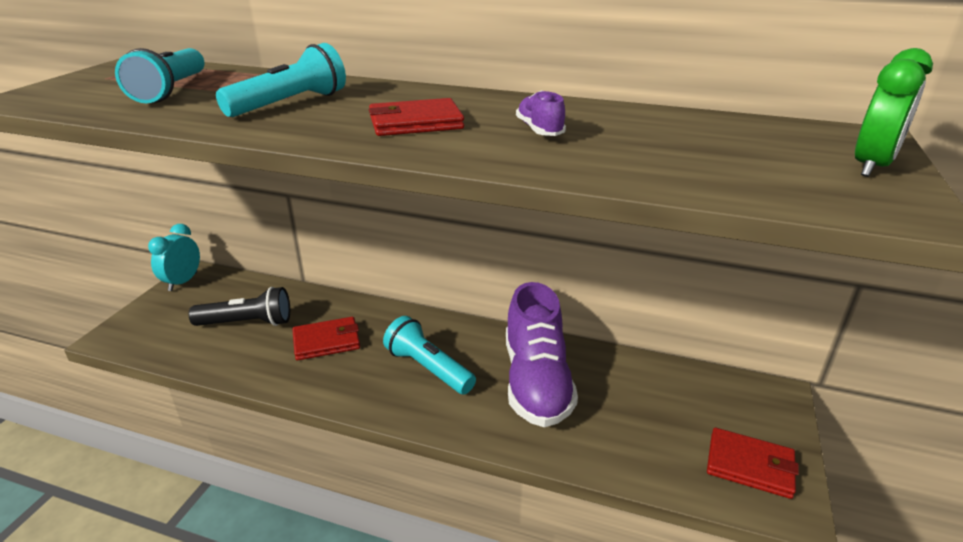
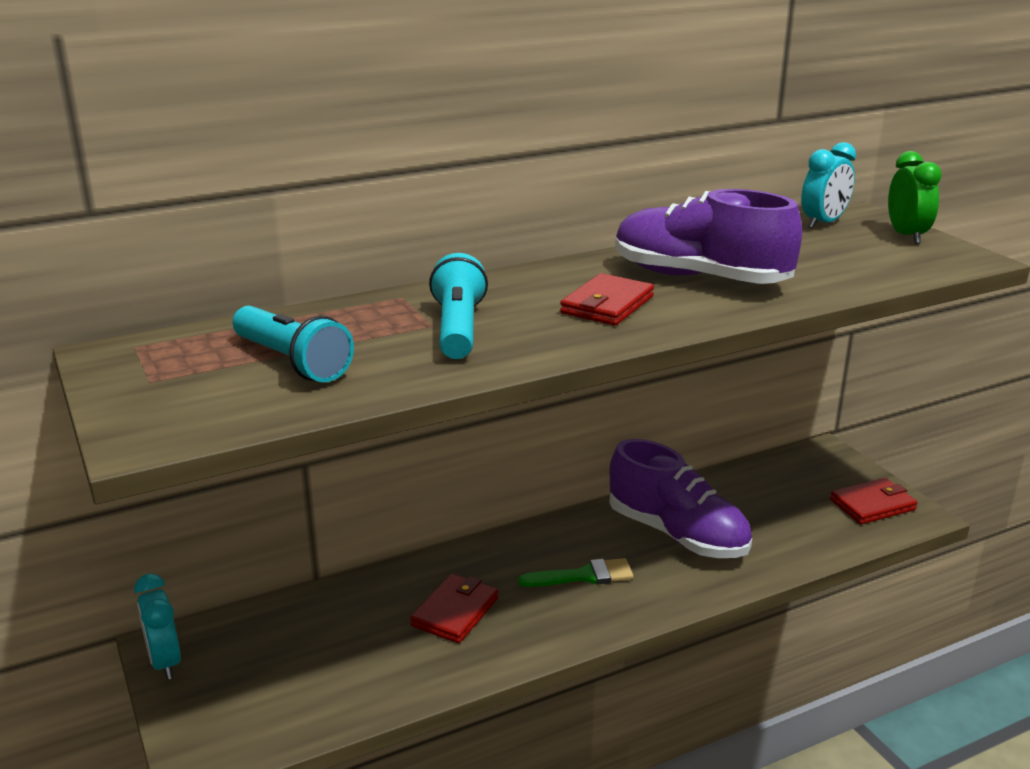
camera: 45 degrees left, 5 degrees down
(247, 323) = (339, 648): black flashlight -> none
(428, 368) = (583, 576): turquoise flashlight -> green brush
(539, 130) = (699, 278): purple shoe -> purple shoe, size x2.43
(793, 130) = (823, 223): none -> turquoise clock

